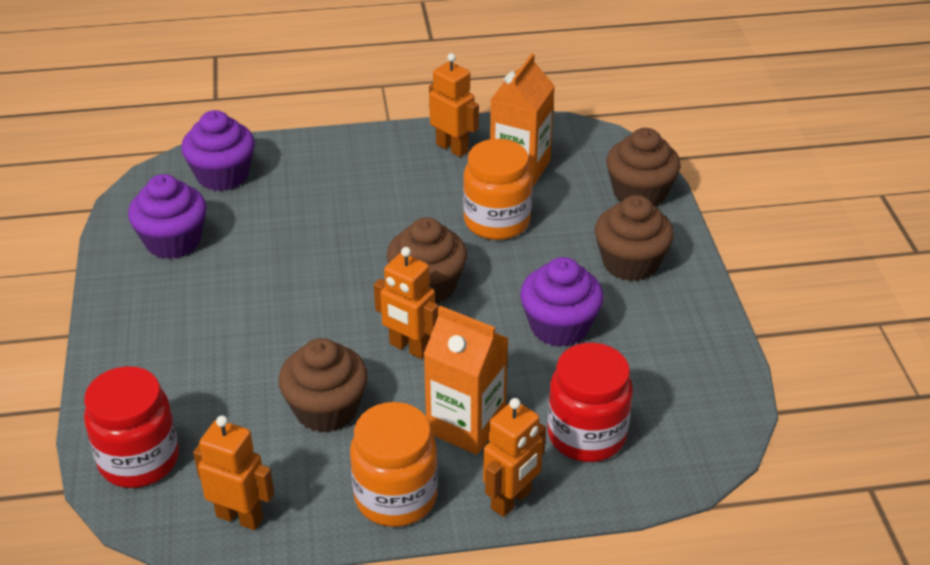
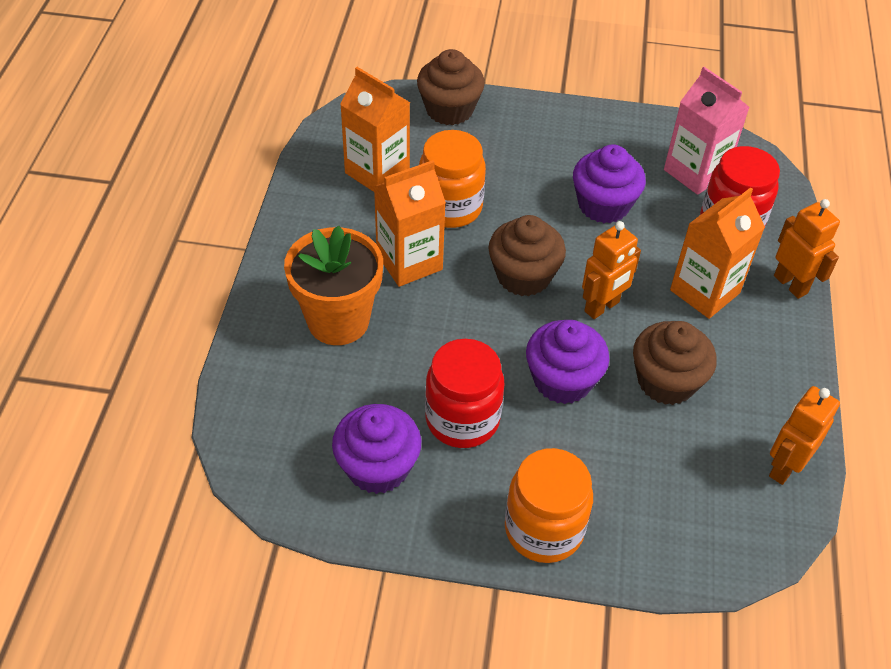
camera: 75 degrees left, 10 degrees up
(139, 460) = (702, 538): red jar -> red jar (462, 419)
(222, 175) = (277, 404): purple cupcake -> purple cupcake (562, 380)
(324, 186) = (338, 321): none -> orange flower pot
(396, 497) = (777, 355): orange jar -> orange jar (543, 529)
(412, 211) = (409, 262): none -> orange carton
(452, 148) = (322, 210): orange robot -> none
(630, 263) = (538, 142): brown cupcake -> none
(657, 394) = (695, 172): none -> pink carton

